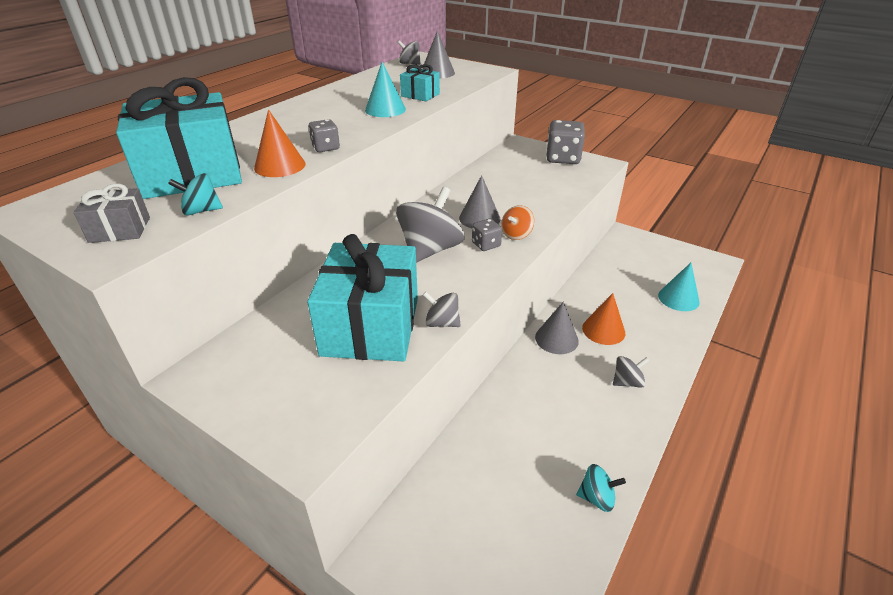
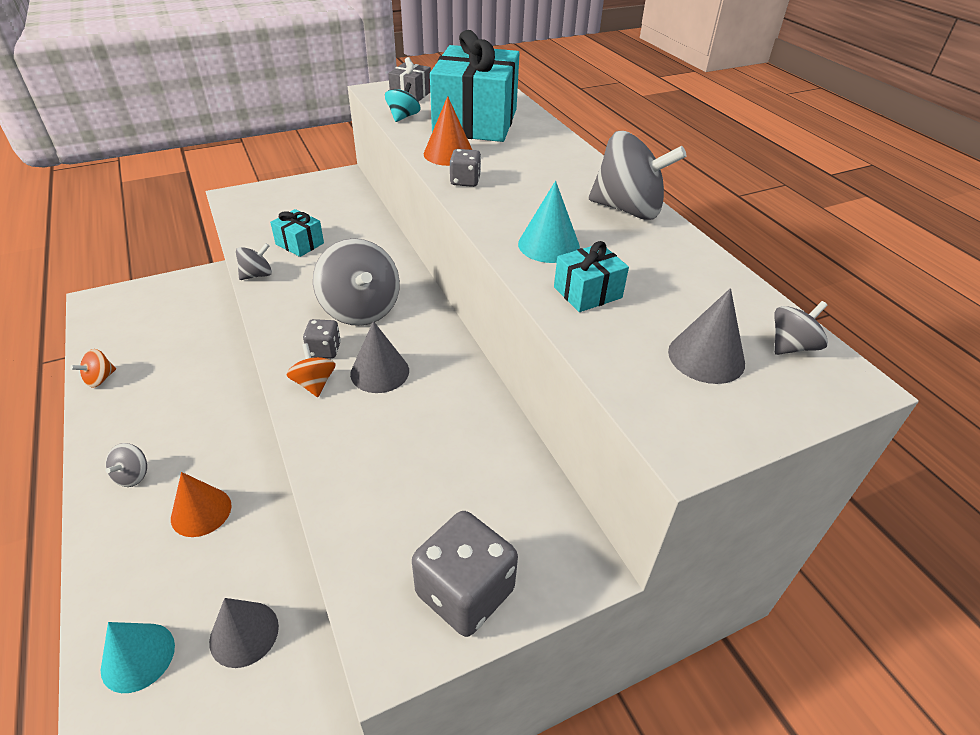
camera: 120 degrees right, 5 degrees up
(317, 101) = (628, 209): none -> grey spinning top
(371, 326) = (300, 244): turquoise gift -> turquoise gift, size x0.45
(556, 339) = (240, 459): grey cone -> grey cone (244, 633)
(597, 498) = (100, 379): turquoise spinning top -> orange spinning top

